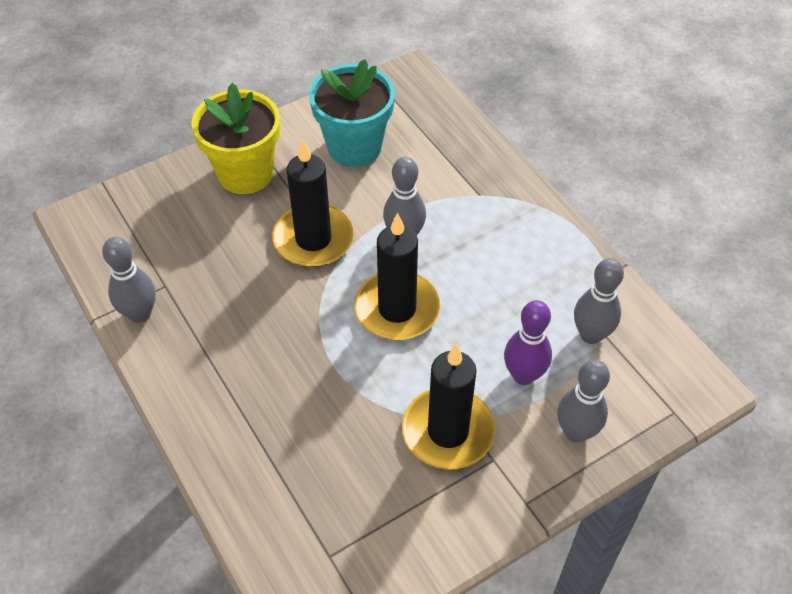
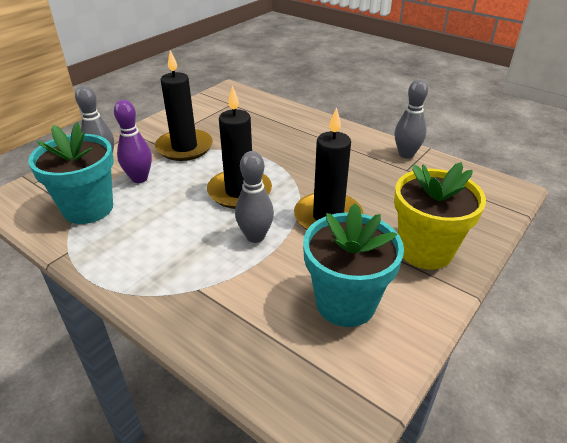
camera: 160 degrees right, 15 degrees down
(591, 334) = (88, 208): grey bowling pin -> turquoise flower pot

